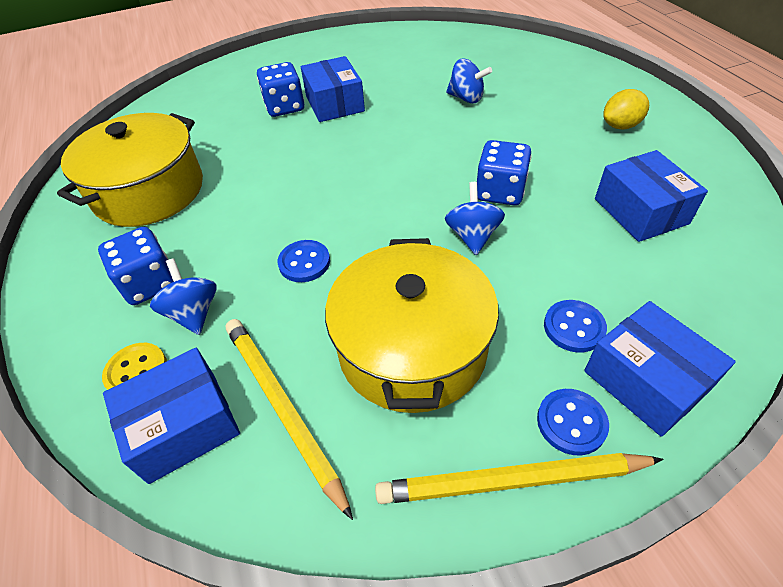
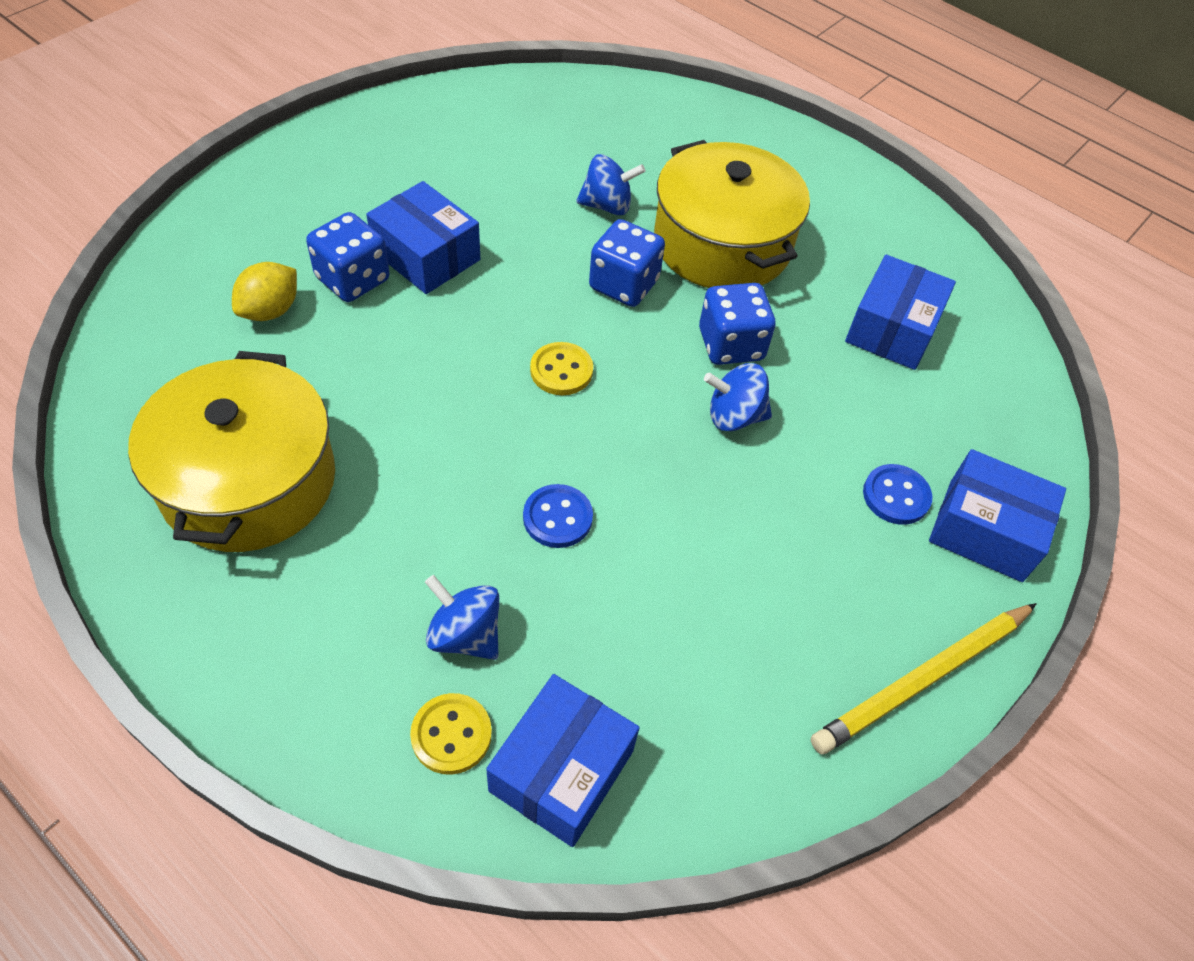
camera: 35 degrees left, 5 degrees up
(150, 283) = (371, 617): blue dice -> blue dice (624, 284)
(283, 408) = (658, 703): yellow pencil -> none
(370, 179) = (561, 371): none -> yellow button
(412, 348) = (751, 580): yellow pot -> yellow pot (722, 244)
(472, 236) = (734, 416): blue spinning top -> blue spinning top turned 60 degrees counterclockwise
(571, 422) = (943, 600): blue button -> none
(620, 126) = (816, 210): yellow lemon -> yellow lemon (270, 310)
(640, 211) = (892, 329): blue box -> blue box turned 75 degrees clockwise

